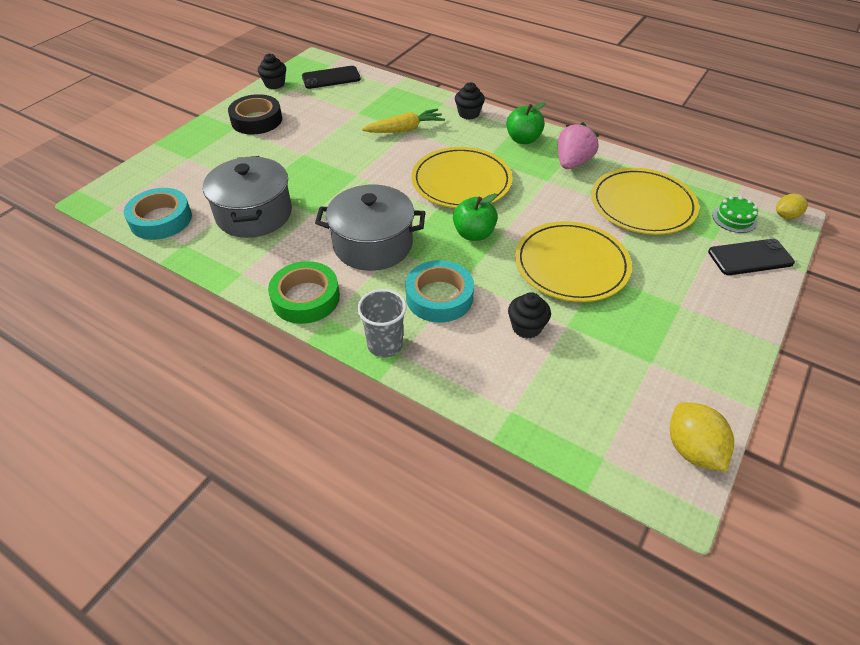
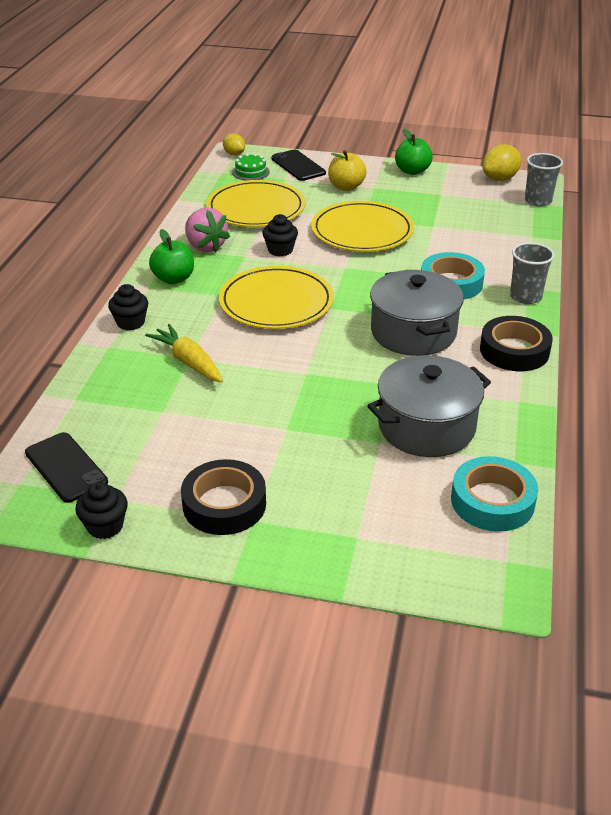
camera: 110 degrees left, 10 degrees down
(306, 298) = (514, 350): green tape -> black tape
(474, 234) = (356, 281): green apple -> green apple (412, 171)
(526, 327) = (450, 241): black cupcake -> black cupcake (280, 250)
(572, 163) = (205, 246): pink strawberry -> pink strawberry turned 135 degrees counterclockwise
(610, 465) = (538, 201): none -> grey cup
(686, 282) = (346, 187): none -> yellow apple

